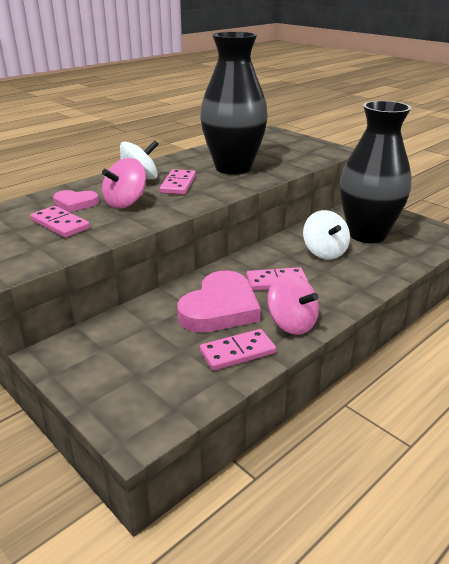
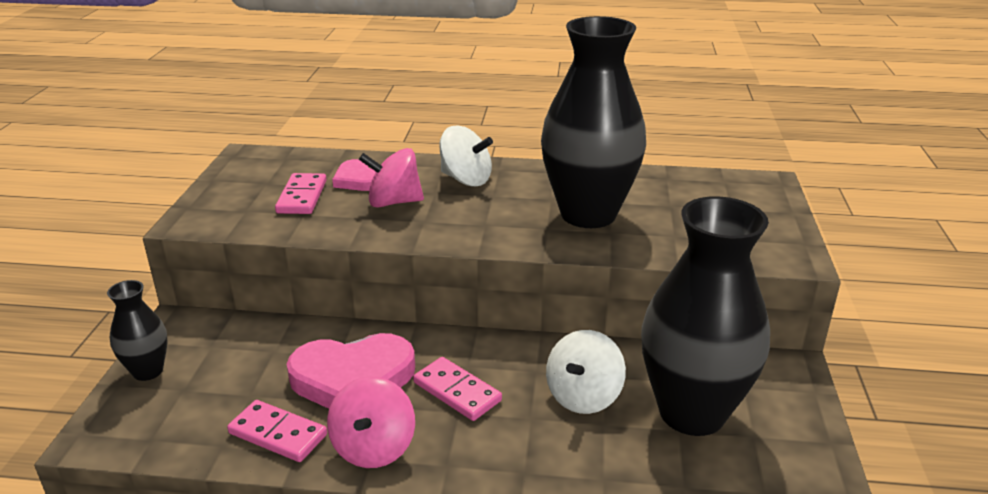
camera: 50 degrees right, 0 degrees up
(90, 385) = (148, 371): none -> black vase
(178, 184) = (484, 206): pink domino -> none

